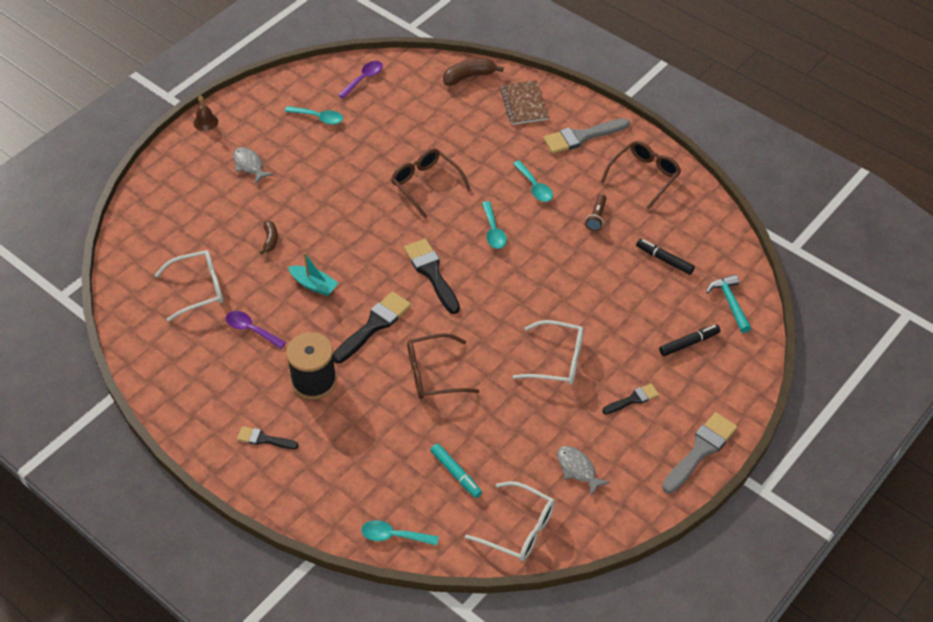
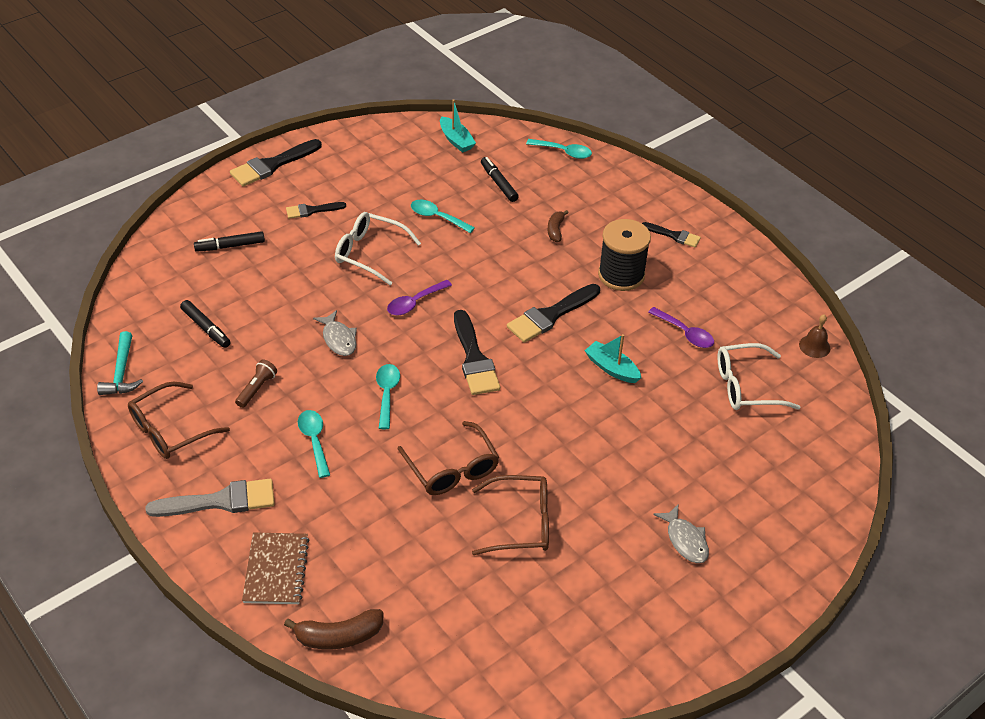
camera: 170 degrees left, 5 degrees down
(205, 122) = (750, 627): brown bell -> brown bell (814, 346)
(270, 240) = (660, 430): brown banana -> brown banana (555, 230)
(318, 118) = (581, 602): turquoise spoon -> turquoise spoon (437, 217)
(364, 79) = (502, 663): purple spoon -> purple spoon (414, 303)
(433, 374) = (498, 262): brown glasses -> brown glasses (520, 523)
(456, 474) = (499, 183): turquoise marker -> black marker
(518, 529) = (456, 140): white glasses -> turquoise boat
(578, 469) = (388, 169): grey fish -> grey fish (338, 339)
(700, 450) = (272, 165): grey brush -> black brush
(730, 303) = (164, 274): turquoise hammer -> turquoise hammer (121, 372)

